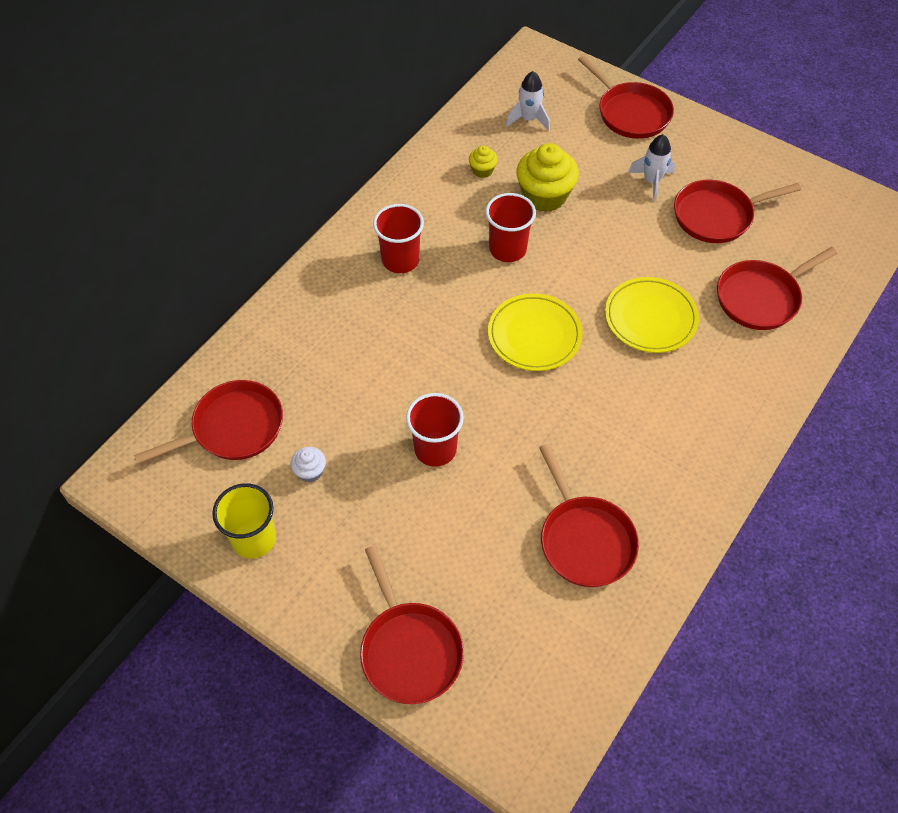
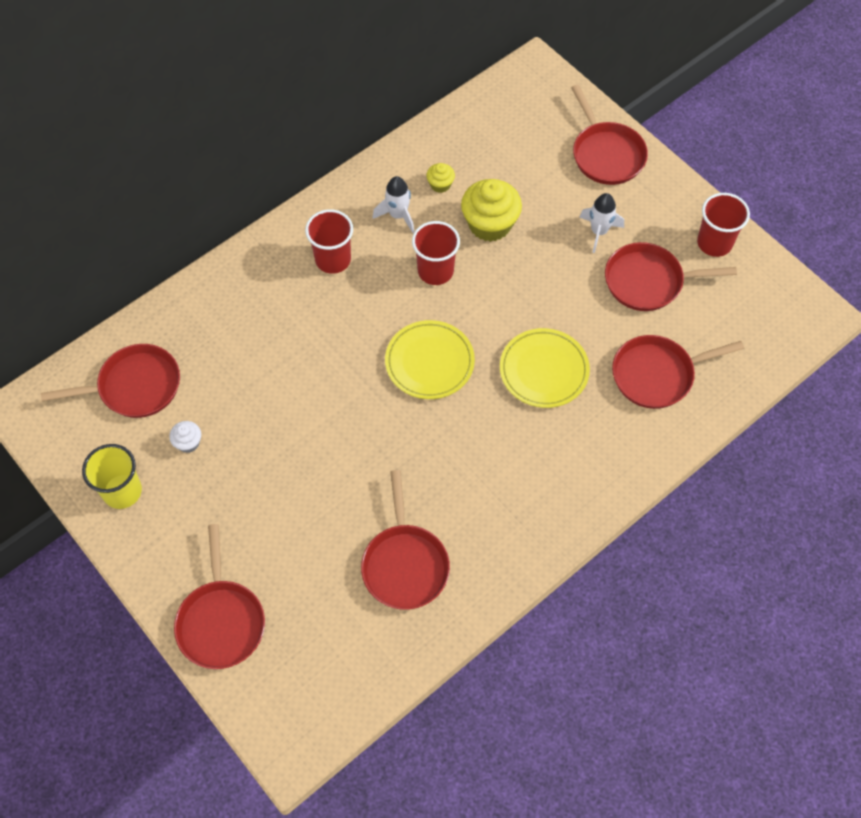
camera: 15 degrees right, 5 degrees up
(435, 449) = (303, 449): red cup -> red cup (714, 243)
(528, 119) = (503, 140): white rocket -> white rocket (398, 215)

